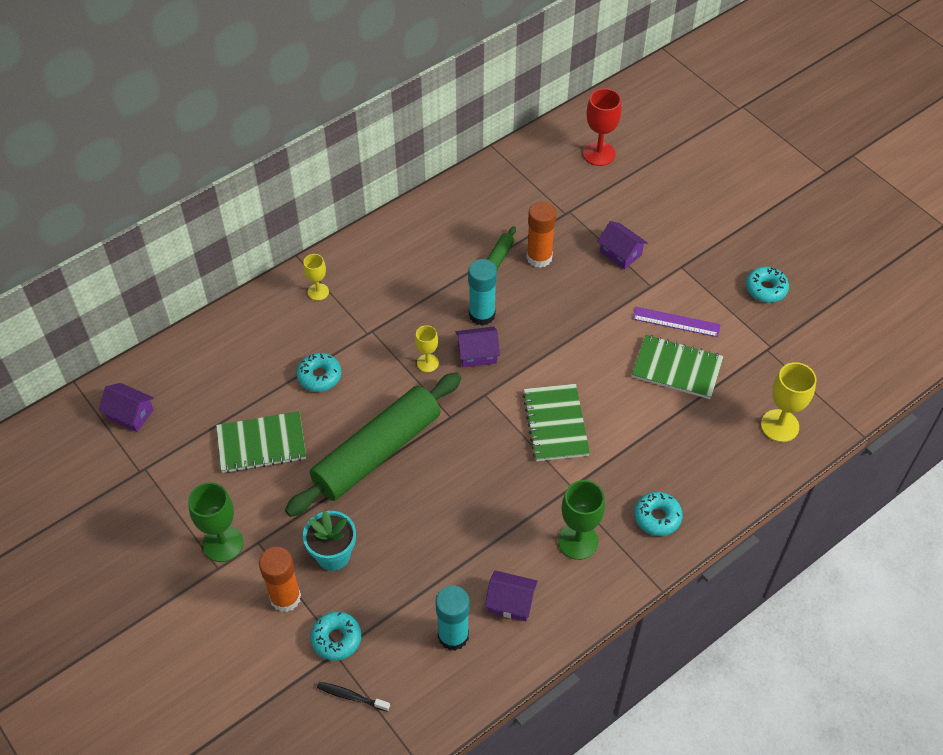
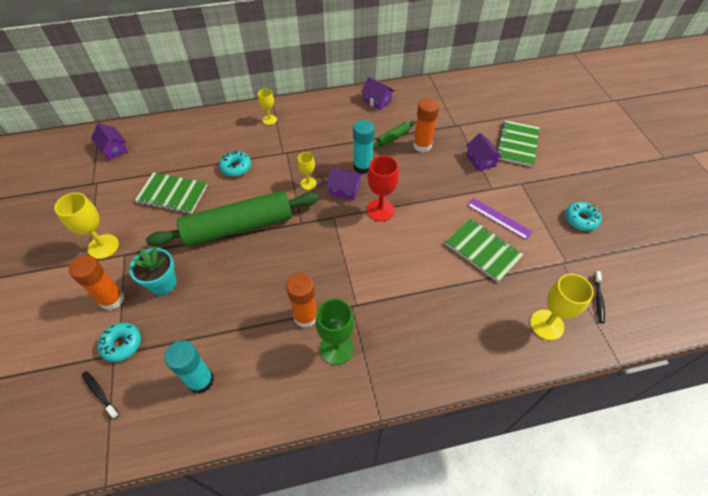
camera: 25 degrees right, 0 degrees up
(223, 543) = (103, 246): green goblet -> yellow goblet
(510, 602) = (258, 374): purple house -> purple house (377, 101)
(524, 522) = (305, 316): none -> orange glue stick
(555, 424) = (370, 255): green notebook -> green notebook (517, 144)
(599, 154) = (497, 98): red goblet -> red goblet (380, 210)
(657, 517) = (409, 356): turquoise donut -> none
(819, 377) = (598, 299): none -> black toothbrush

